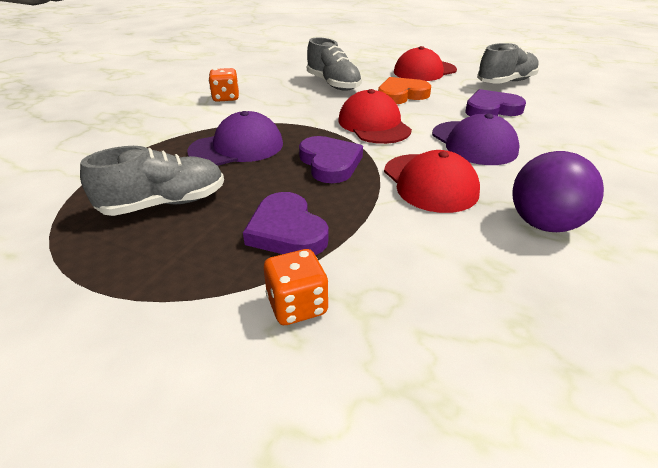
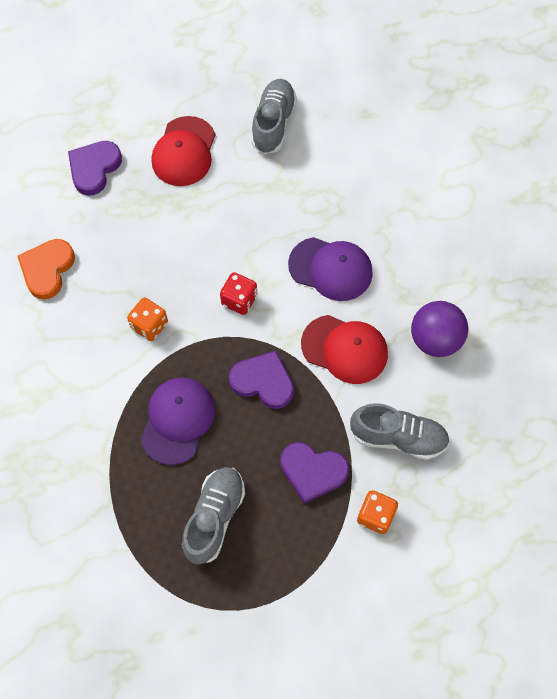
camera: 45 degrees left, 30 degrees up
(226, 98) = (68, 359): orange dice -> orange dice (149, 325)
(333, 84) = (131, 251): grey shoe -> grey shoe (398, 437)
(373, 125) = (239, 300): red cap -> red dice
(401, 95) = (210, 225): orange heart -> orange heart (47, 269)
(491, 109) = (302, 196): purple heart -> purple heart (94, 168)

